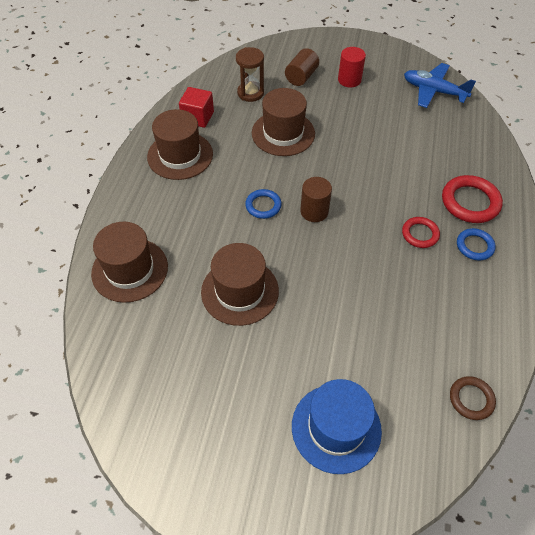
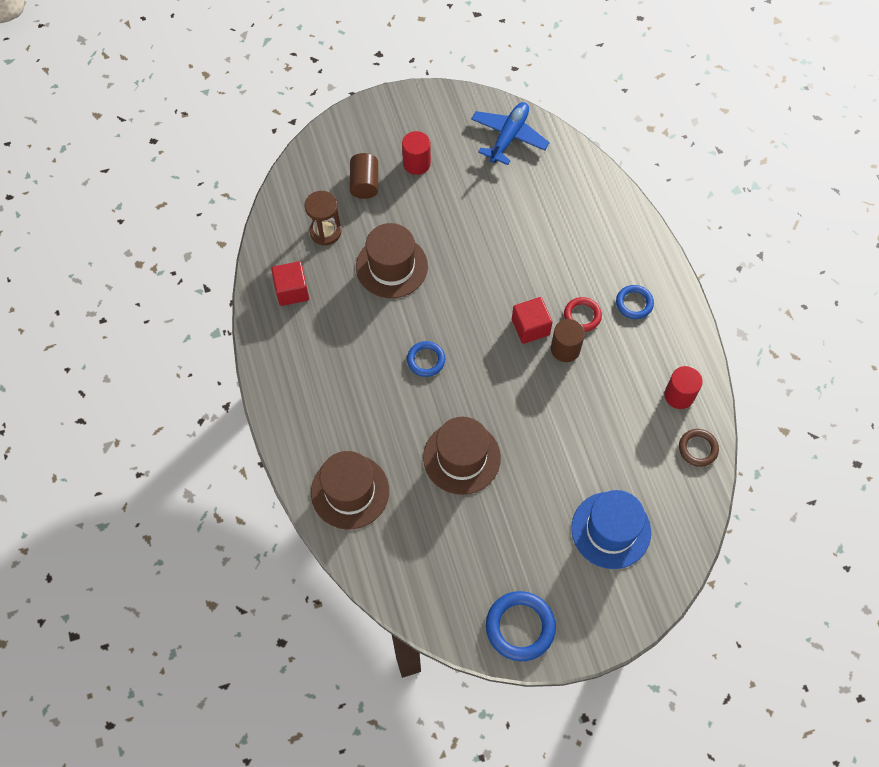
camera: 30 degrees left, 10 degrees up
(180, 155) = (307, 346): brown hat -> none
(187, 469) = (520, 627): none -> blue ring
(314, 211) = (476, 341): brown cylinder -> brown cylinder (565, 349)
(368, 222) = (530, 327): none -> red cube
(433, 91) = (508, 137): blue plane -> blue plane turned 120 degrees clockwise
(470, 202) = (608, 257): red ring -> none
(477, 341) = (679, 395): none -> red cylinder

